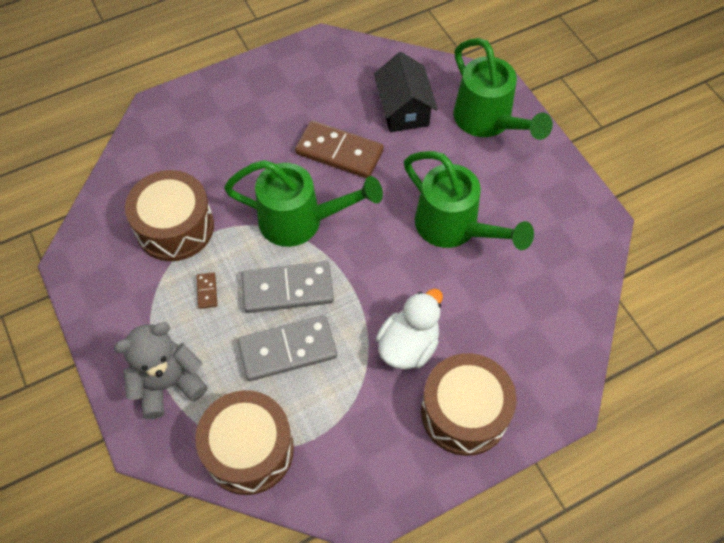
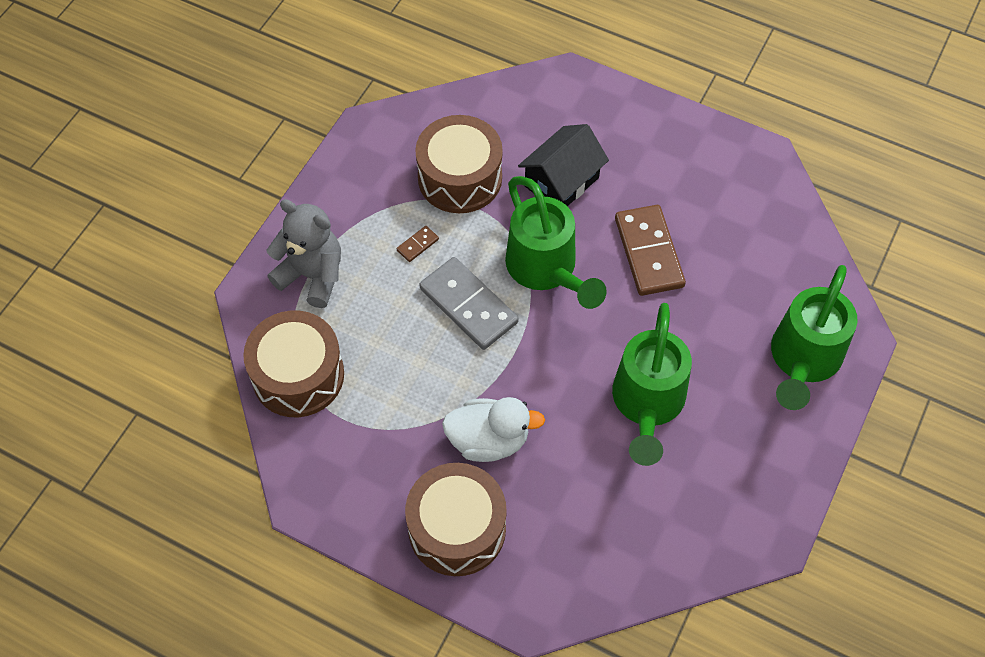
camera: 55 degrees right, 0 degrees up
(287, 350) = (410, 344): grey domino -> none
(404, 109) = (748, 276): black house -> black house (562, 182)

